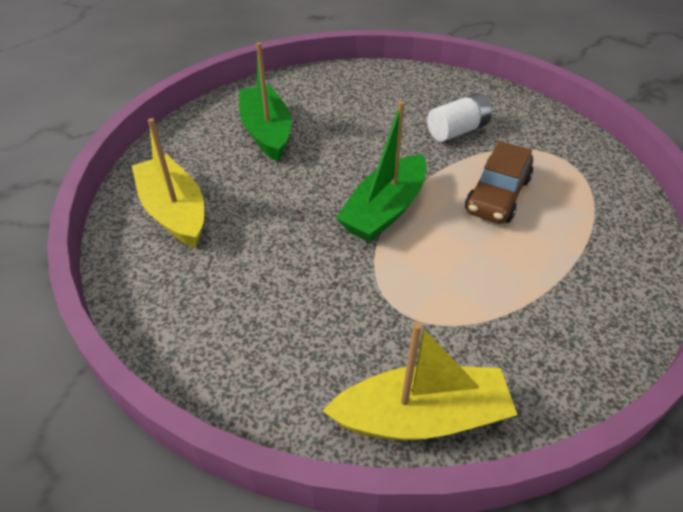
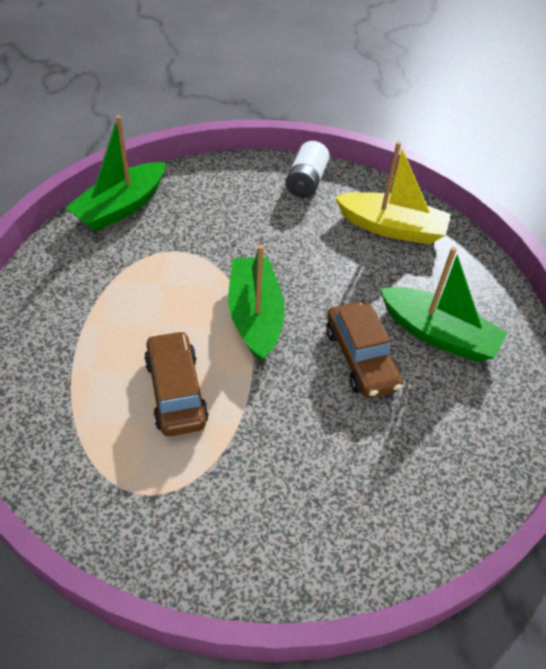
camera: 135 degrees right, 5 degrees up
(338, 147) = (360, 358): none -> brown car
(421, 417) = (121, 207): yellow boat -> green boat
(457, 131) = (277, 461): white battery -> white battery (306, 182)

